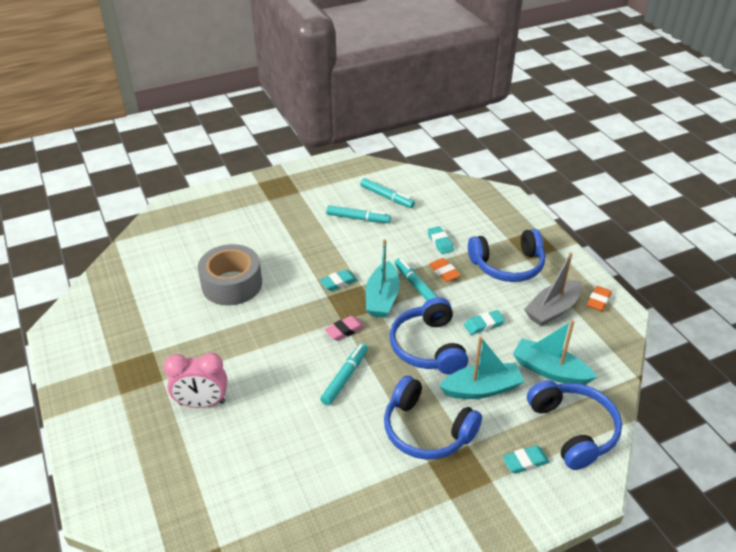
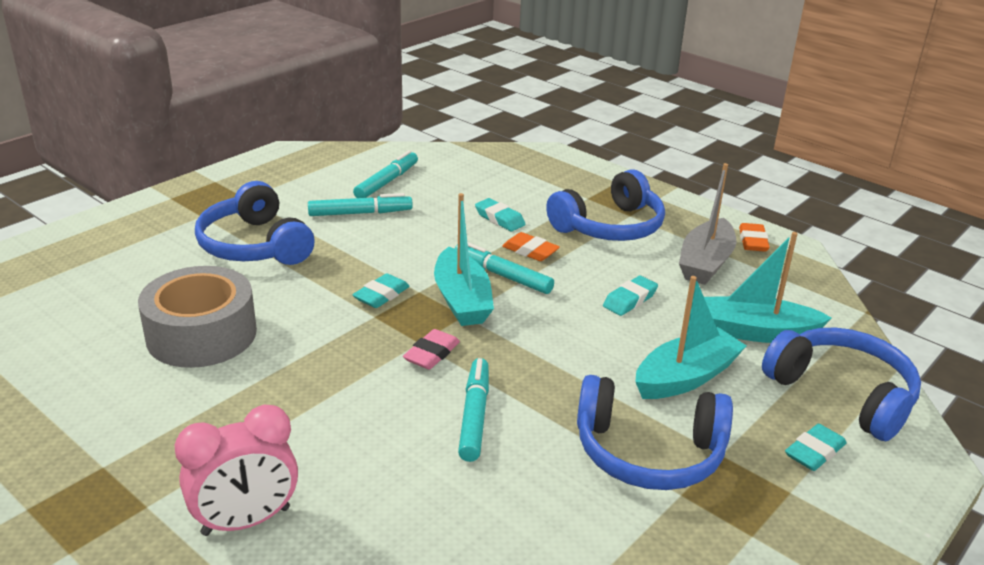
camera: 25 degrees left, 10 degrees down
(387, 197) = (387, 182): turquoise marker -> turquoise marker turned 75 degrees counterclockwise
(428, 347) = (573, 344): blue headphones -> blue headphones (255, 245)

